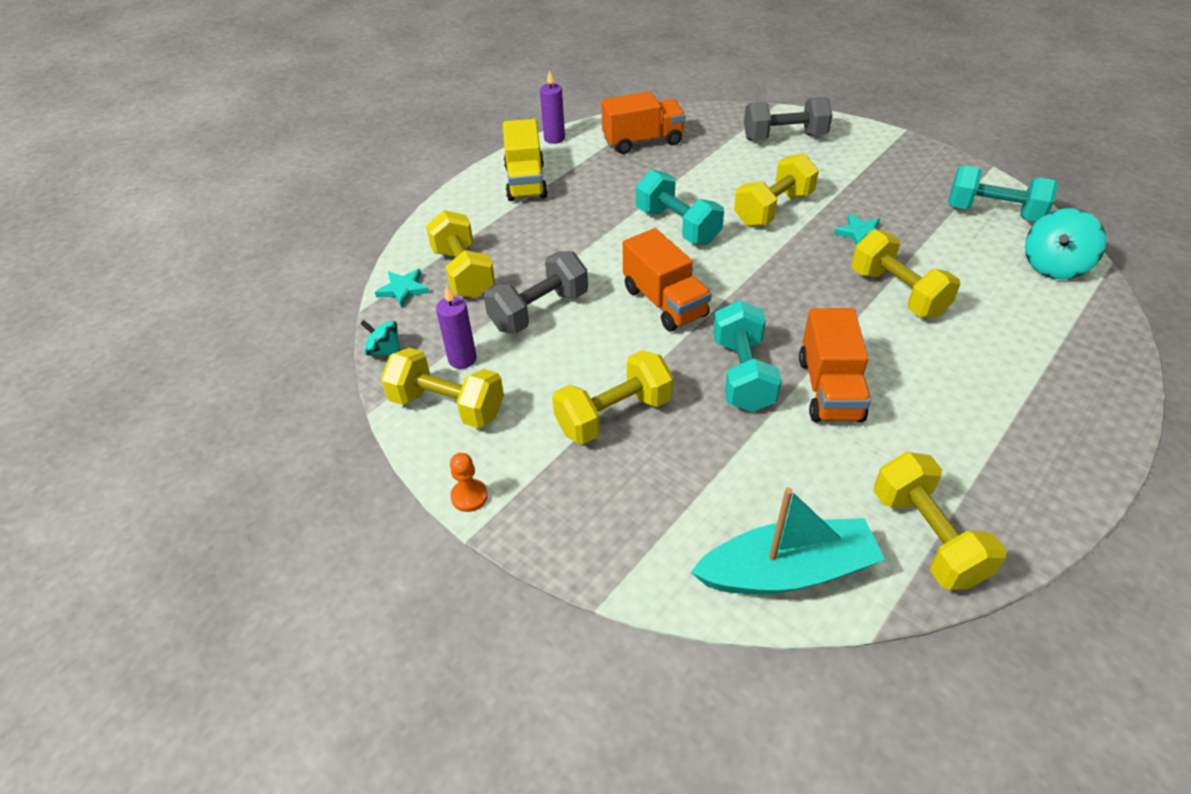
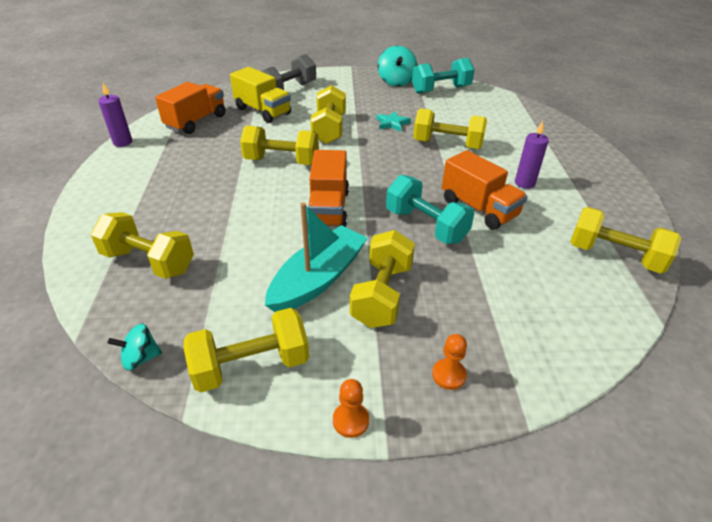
camera: 45 degrees left, 5 degrees down
(403, 289) = (103, 301): turquoise star -> none
(462, 359) = (222, 324): purple candle -> purple candle (524, 183)
(526, 182) = (131, 178): yellow truck -> yellow truck (263, 111)
(539, 311) = (246, 257): grey dumbbell -> none
(584, 520) = (448, 375): none -> orange pawn
(665, 302) = (329, 208): orange truck -> orange truck turned 75 degrees clockwise
(677, 226) = (282, 161): turquoise dumbbell -> yellow dumbbell
(787, 571) = (586, 319): turquoise boat -> turquoise boat (318, 279)
(1053, 266) = (496, 103): turquoise spinning top -> turquoise spinning top (396, 81)

